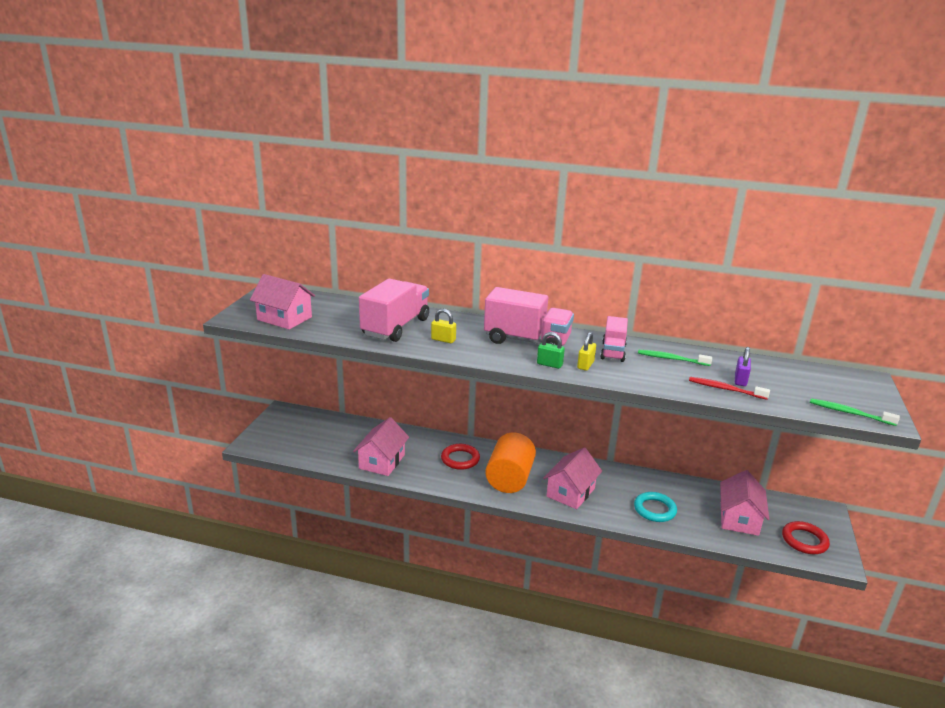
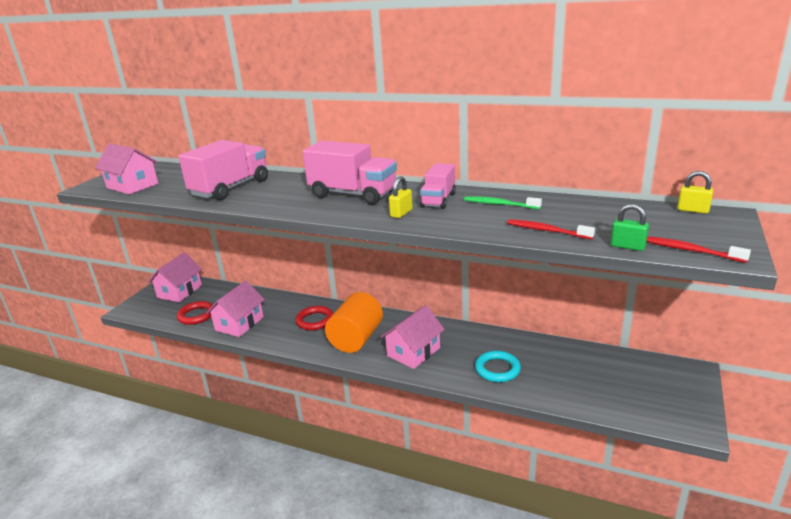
camera: 10 degrees right, 0 degrees up
(443, 340) = (269, 197): yellow padlock -> yellow padlock (693, 210)
(549, 364) = (363, 214): green padlock -> green padlock (627, 246)
(739, 518) = (589, 379): pink house -> pink house (180, 291)
(740, 380) = (569, 221): purple padlock -> none
(804, 540) = (660, 403): red ring -> red ring (196, 315)
(849, 413) = (690, 250): green toothbrush -> red toothbrush

